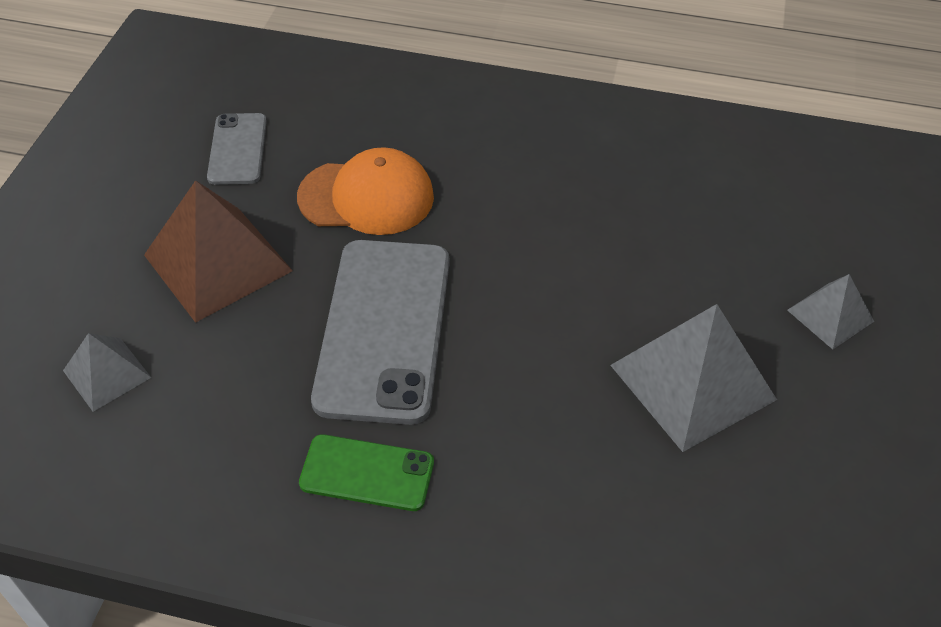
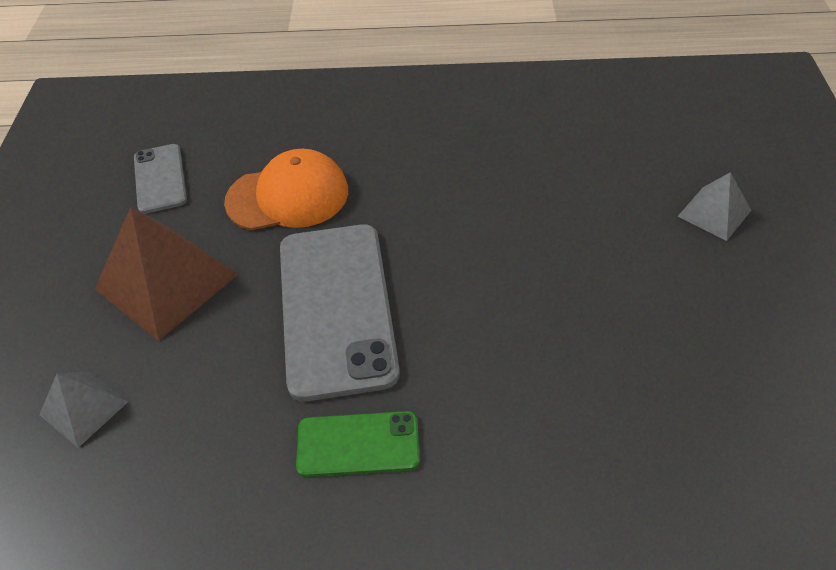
camera: 10 degrees left, 0 degrees up
(693, 382) = (621, 294): grey pyramid -> none

